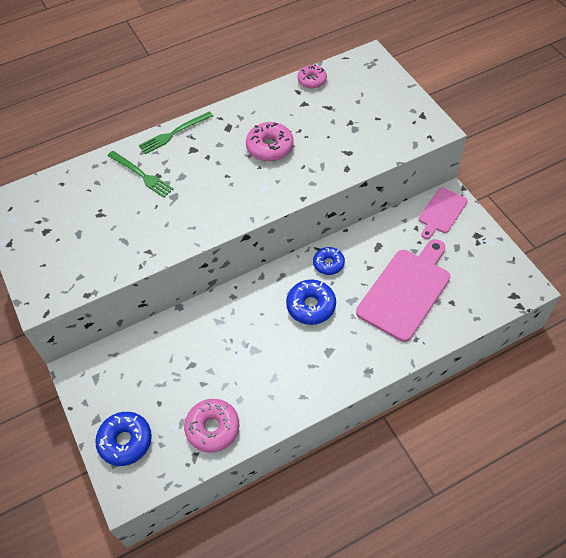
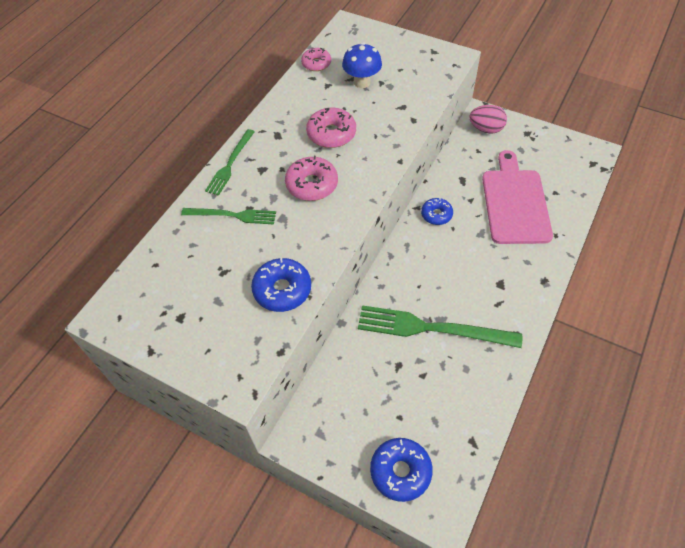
camera: 35 degrees left, 0 degrees up
(213, 428) = (466, 407): pink donut -> pink donut (312, 184)
(241, 353) = (432, 328): none -> green fork
(311, 306) = (453, 256): blue donut -> blue donut (282, 290)
(334, 114) = (362, 82): none -> blue mushroom
(441, 212) = (486, 129): pink cutting board -> pink egg

